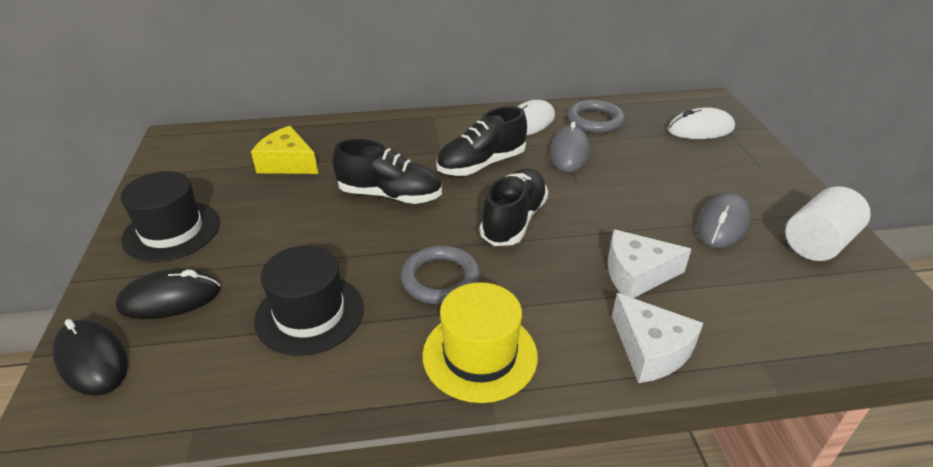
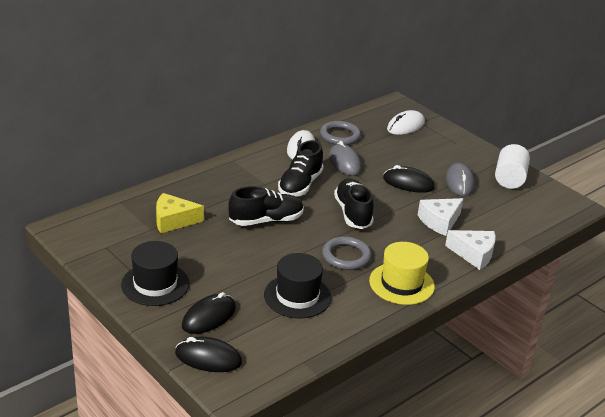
camera: 35 degrees left, 5 degrees down
(636, 203) = (408, 183): none -> black mouse

